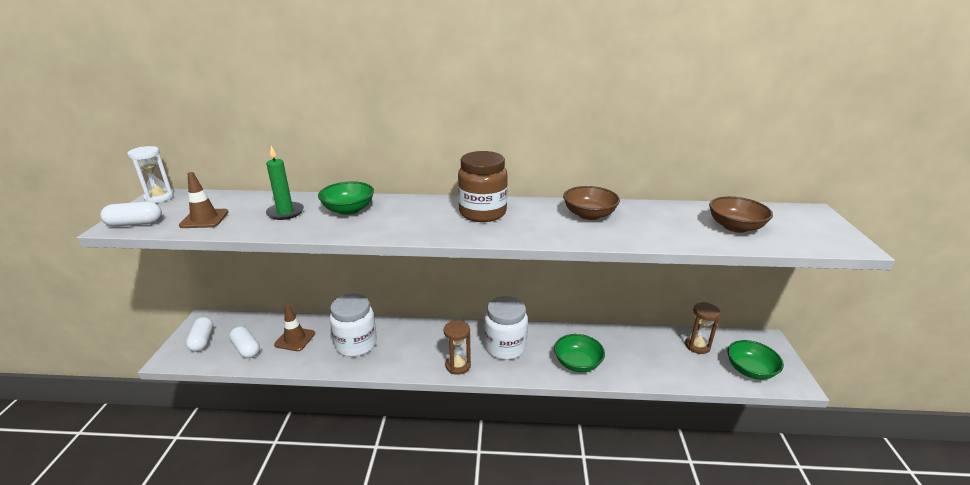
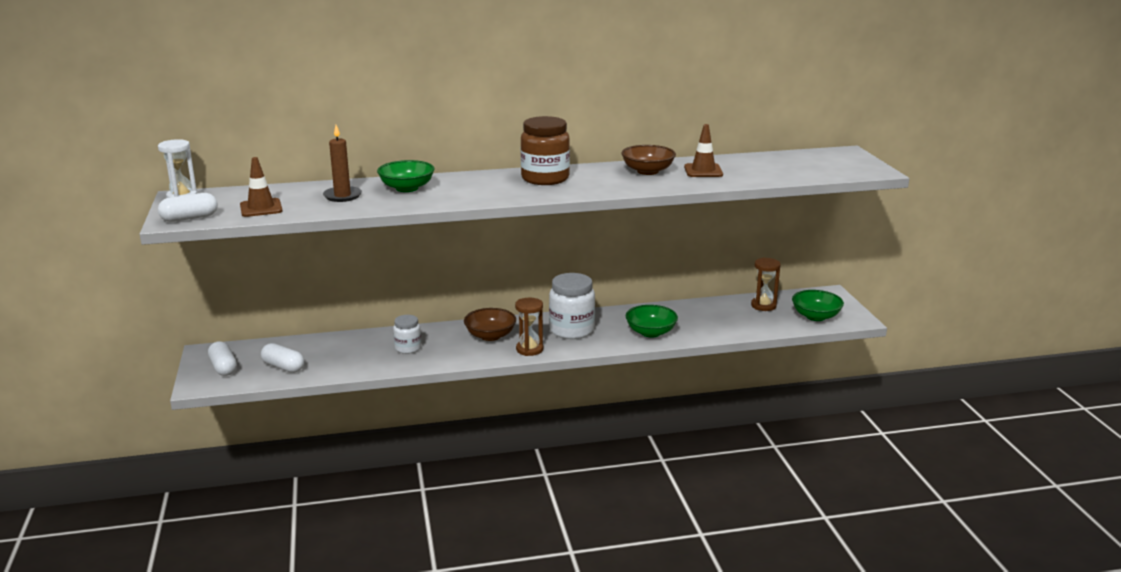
camera: 15 degrees left, 5 degrees down
(285, 212) = (342, 196): green candle -> brown candle
(295, 339) = (334, 353): brown traffic cone -> brown traffic cone (703, 171)
(356, 344) = (408, 348): white jar -> white jar, size x0.57
(735, 227) = (780, 168): brown bowl -> brown bowl (490, 336)

